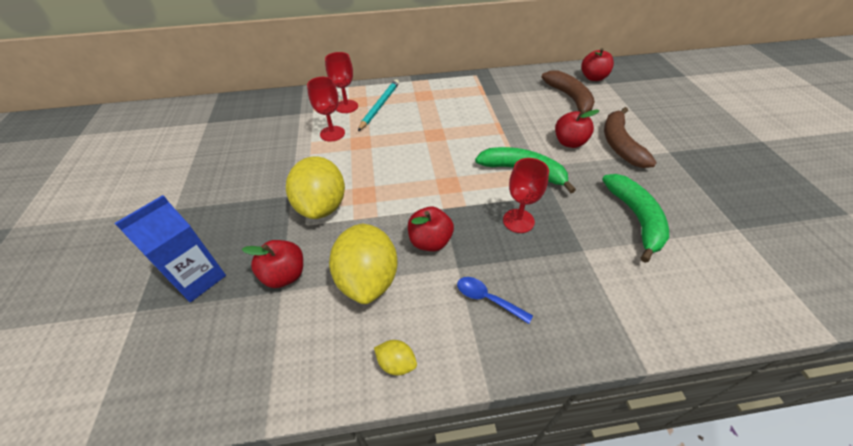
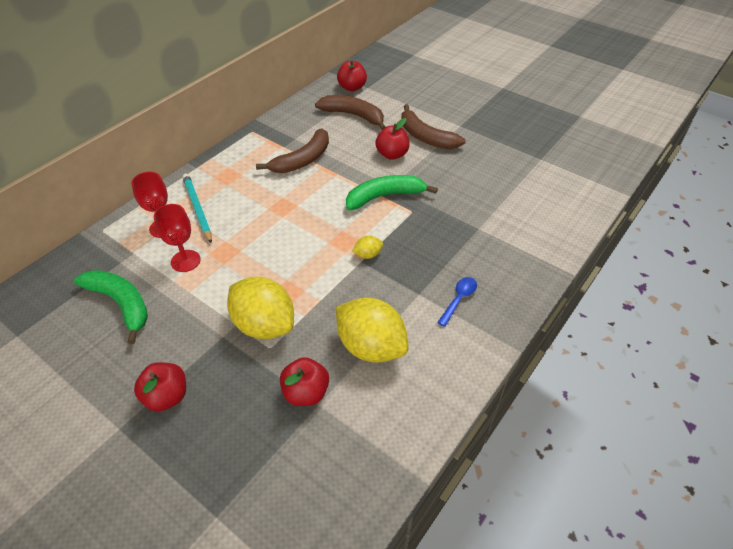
camera: 45 degrees left, 0 degrees up
(198, 278) = (236, 452): blue carton -> none
(396, 363) = (452, 378): yellow lemon -> yellow lemon (367, 255)
(430, 241) = (381, 290): red apple -> red apple (167, 396)
(487, 299) = (459, 299): blue spoon -> blue spoon turned 135 degrees clockwise
(489, 110) = (303, 160): none -> brown banana
(518, 221) = (421, 235): red goblet -> none
(635, 218) = (485, 187): green banana -> green banana (121, 303)

